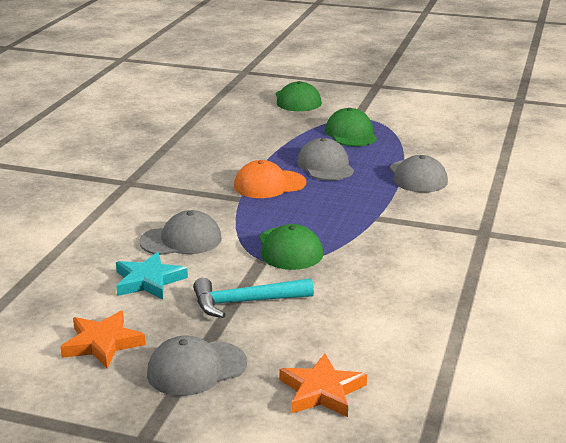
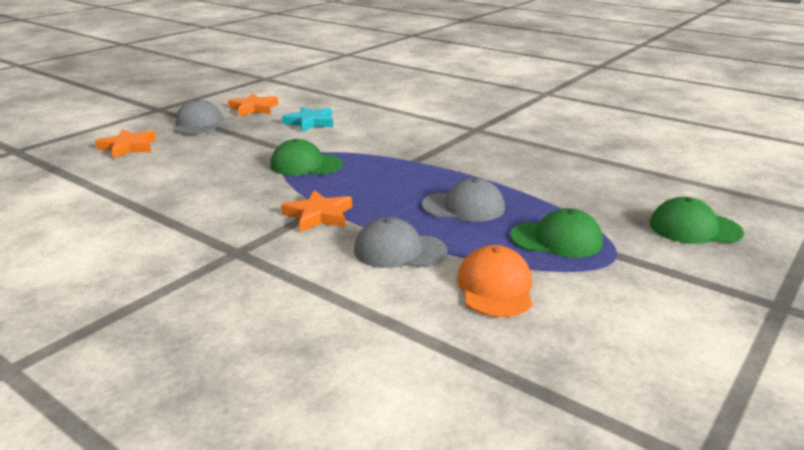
camera: 110 degrees right, 0 degrees up
(181, 240) = (358, 135): grey cap -> none
(245, 302) = (249, 142): turquoise hammer -> none
(269, 184) = (434, 175): orange cap -> orange cap (495, 287)
(393, 216) = (318, 215): none -> orange star

